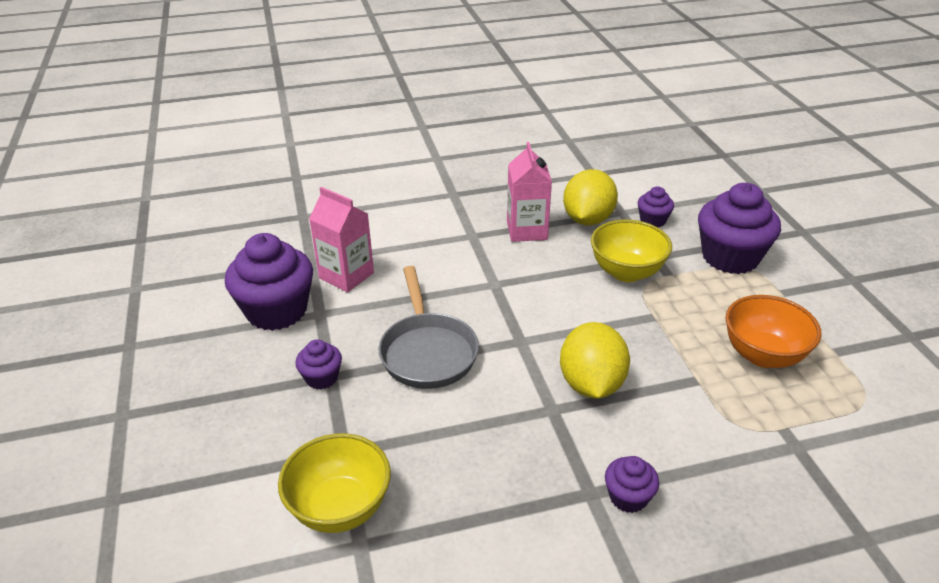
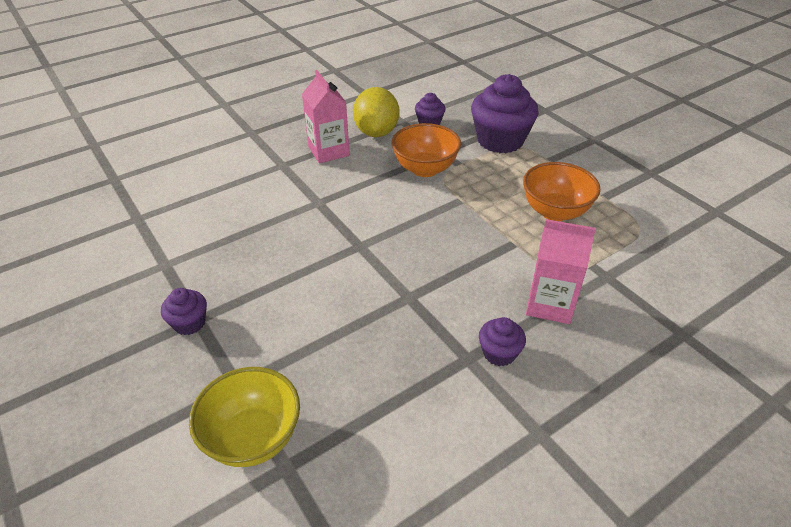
camera: 20 degrees left, 5 degrees up
(276, 311) = (120, 272): purple cupcake -> none
(346, 275) = (178, 224): pink carton -> pink carton (550, 304)
(427, 351) = (281, 275): grey pan -> none
(591, 384) = (433, 267): yellow lemon -> none
(626, 272) = (425, 169): yellow bowl -> orange bowl

